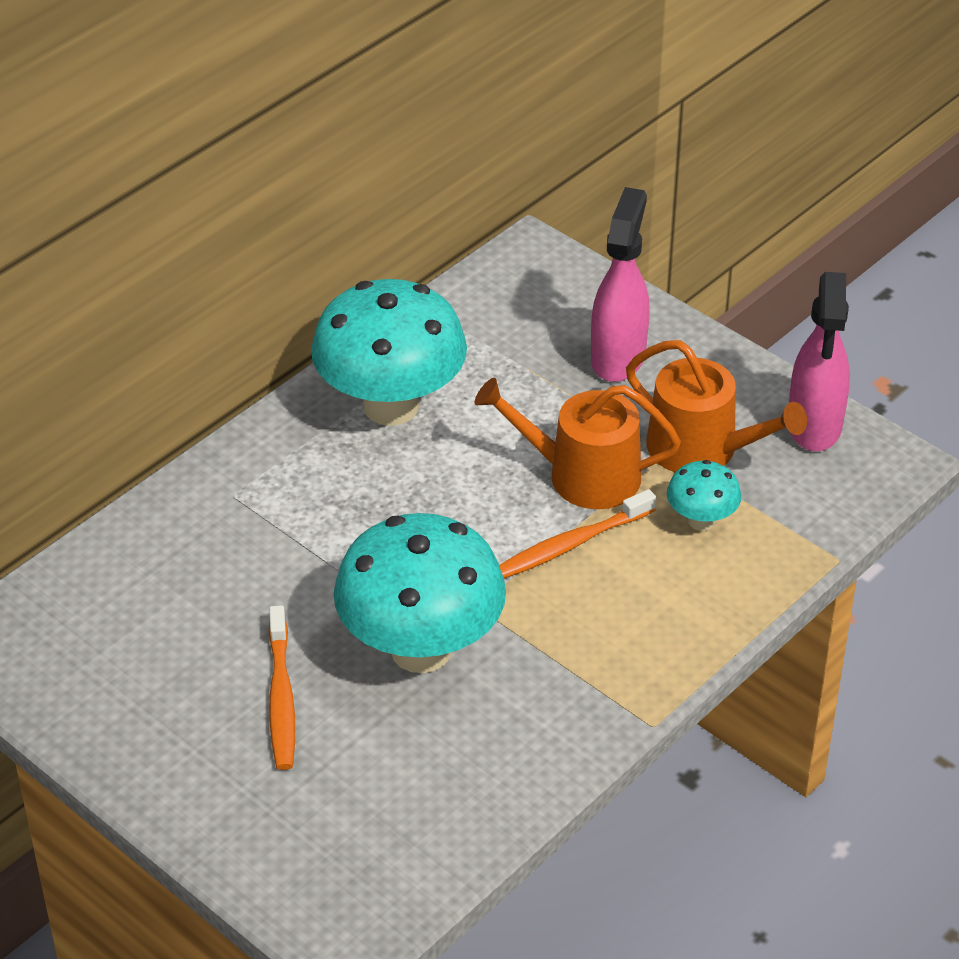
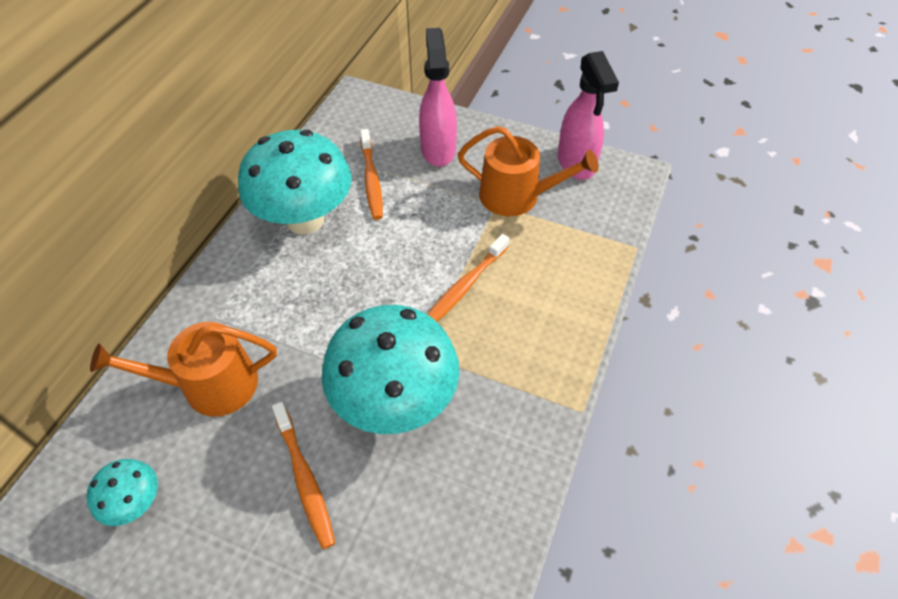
camera: 20 degrees left, 10 degrees up
(504, 376) = (371, 180): none -> orange toothbrush
(582, 475) = (450, 234): orange watering can -> orange watering can (210, 385)
(701, 521) = (540, 245): turquoise mushroom -> turquoise mushroom (136, 503)

